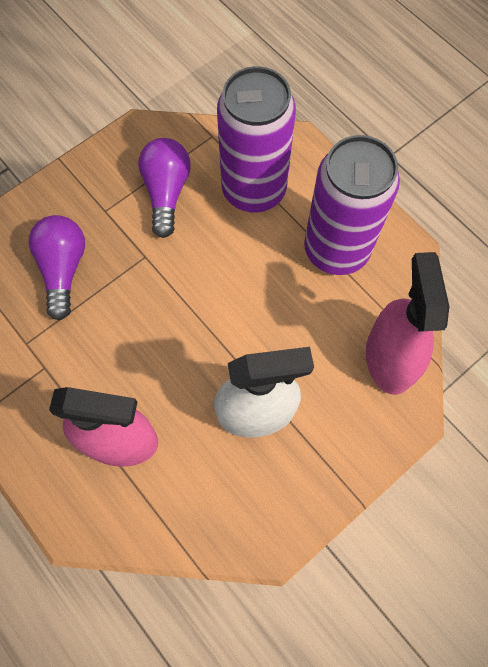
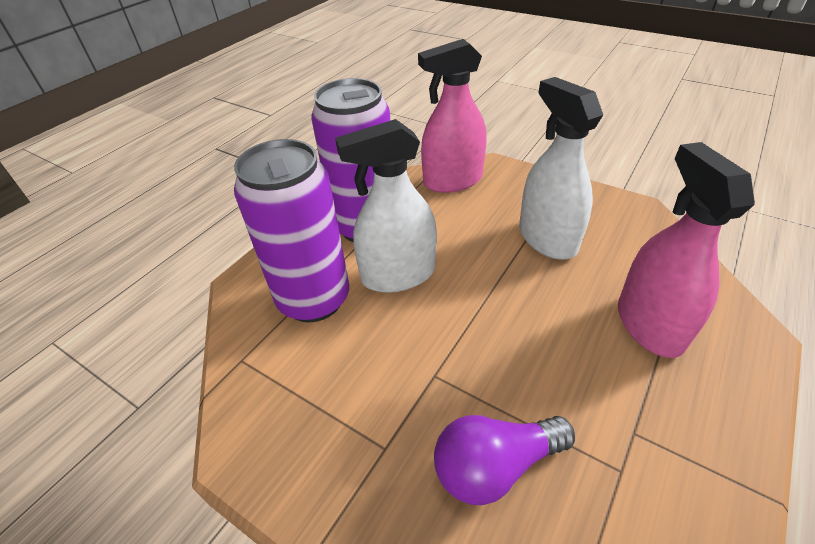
camera: 105 degrees left, 25 degrees down
(166, 193) = (337, 381): purple light bulb -> none
(257, 260) = (398, 275): none -> white spray bottle

